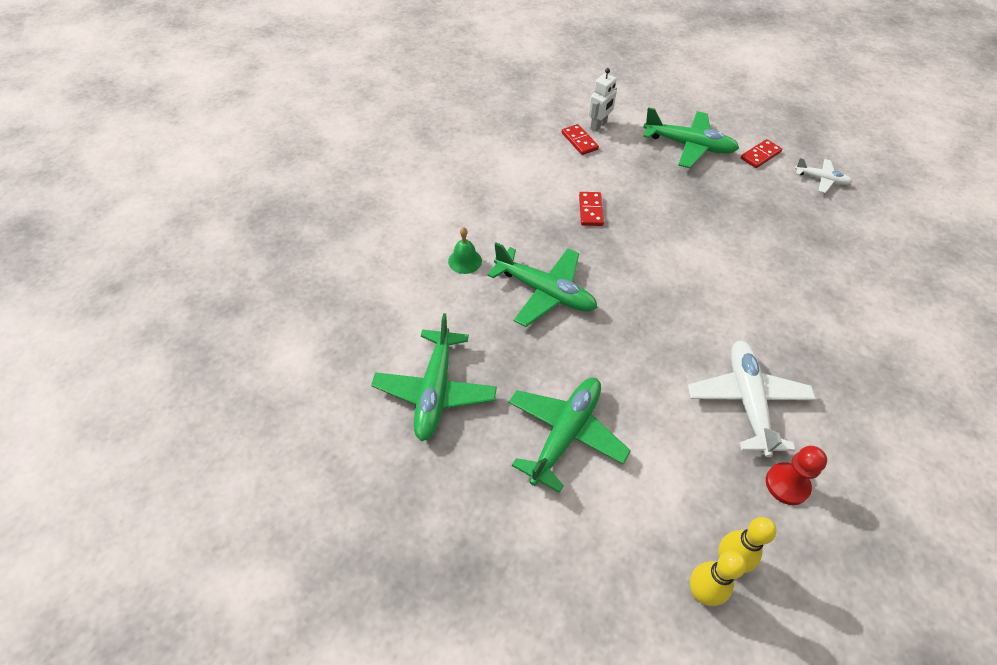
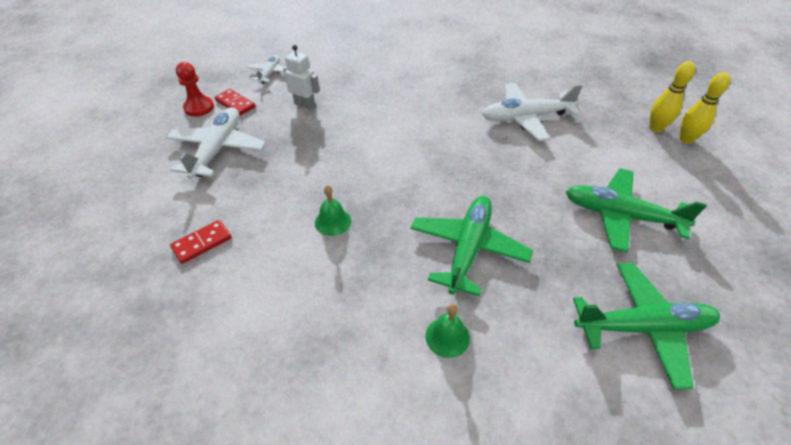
camera: 100 degrees left, 5 degrees down
(590, 210) = (333, 221): red domino -> green bell
(598, 126) = (170, 226): white robot -> white robot (304, 105)
(689, 146) = (218, 149): green plane -> white plane
(787, 484) = (582, 103): red pawn -> red pawn (199, 107)

